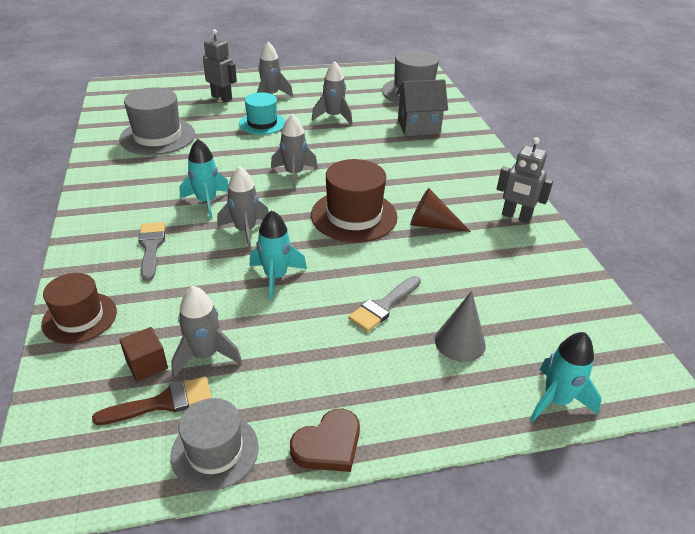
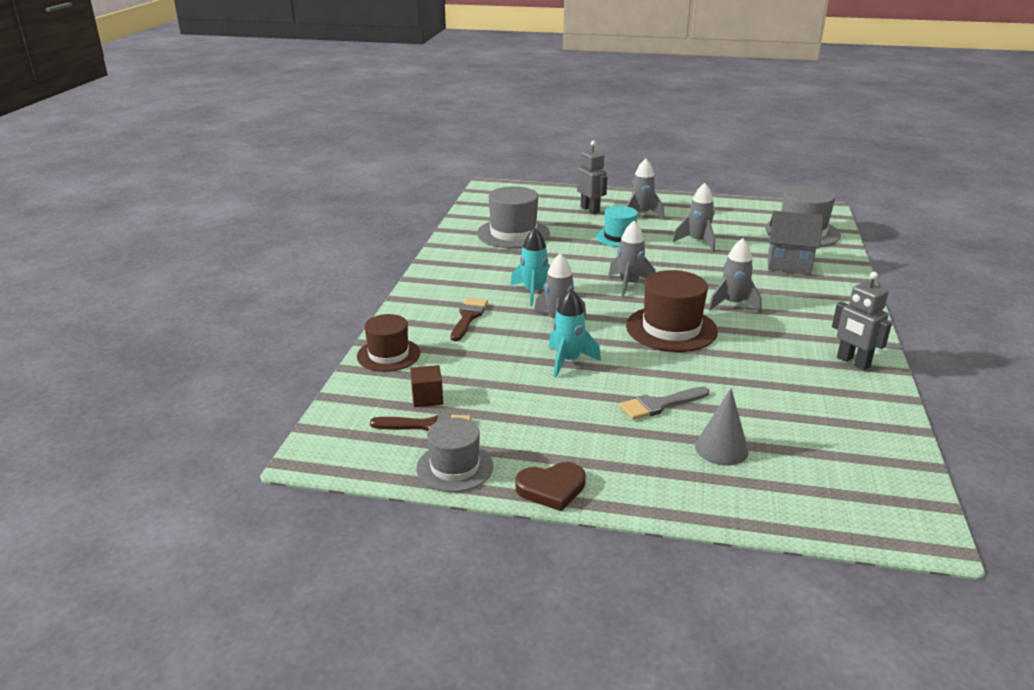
camera: 25 degrees right, 10 degrees down
(151, 247) = (468, 317): grey brush -> brown brush
(205, 355) = (477, 403): grey rocket -> grey rocket (733, 304)
(432, 225) = (750, 351): brown cone -> none
(556, 400) = (795, 516): turquoise rocket -> none

